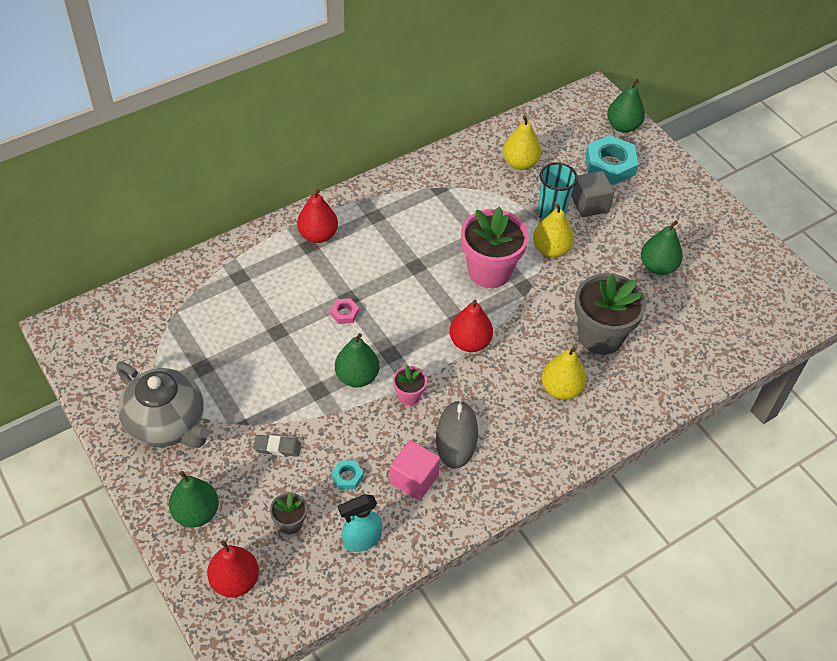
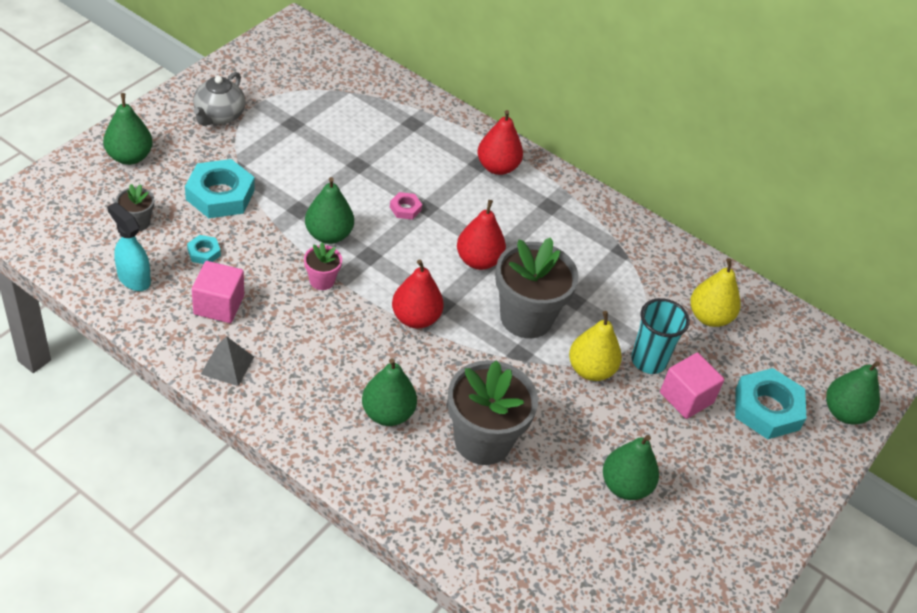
camera: 65 degrees right, 5 degrees down
(167, 424) = (219, 116): grey teapot -> grey teapot, size x0.63
(235, 581) = (65, 199): red pear -> red pear (478, 260)
(277, 447) = (220, 195): grey eraser -> turquoise nut
(456, 436) = (285, 330): grey mouse -> none
(483, 487) = (227, 365): none -> grey pyramid
(489, 271) = (526, 317): pink flower pot -> grey flower pot
(561, 389) = (387, 413): yellow pear -> green pear
(590, 204) = (686, 397): grey cube -> pink cube

